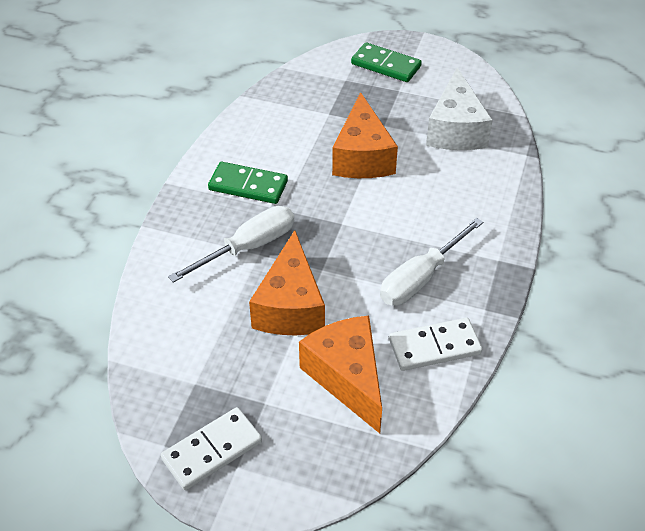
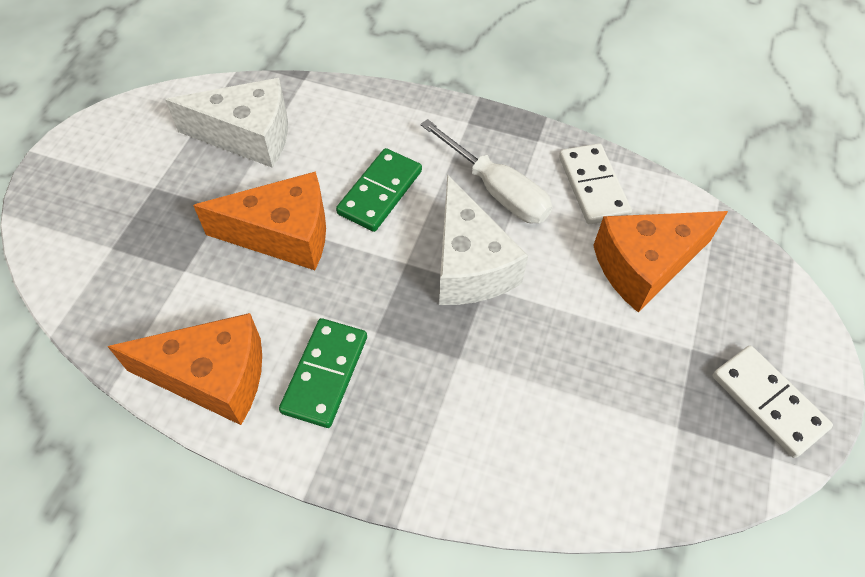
camera: 90 degrees left, 10 degrees up
(248, 247) = (447, 371): white screwdriver -> none
(290, 306) = (547, 321): orange cheese -> orange cheese (213, 377)
(341, 260) = (469, 265): none -> white cheese
(385, 65) = (93, 198): green domino -> green domino (380, 192)

